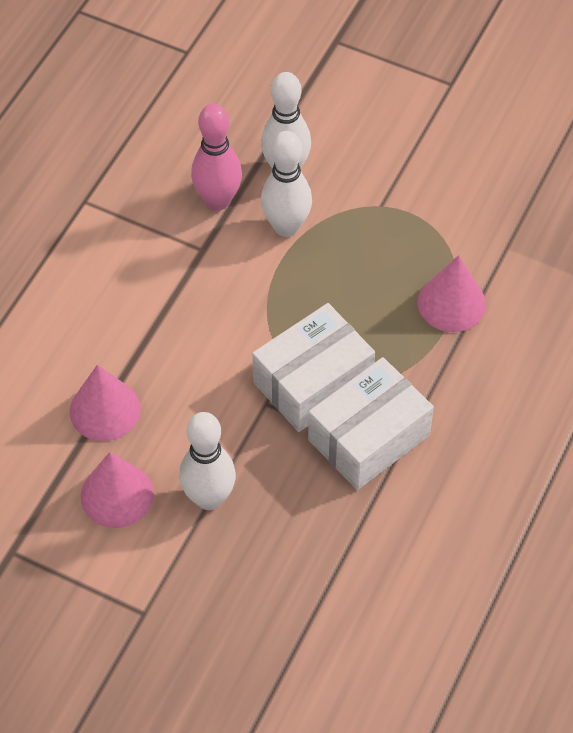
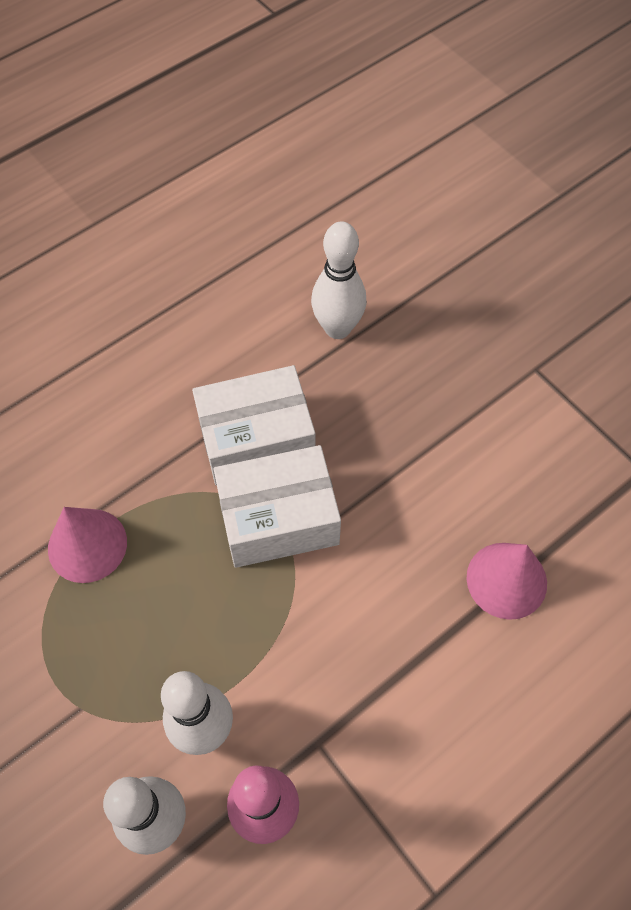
camera: 155 degrees left, 5 degrees up
(117, 495) = (524, 484): pink cone -> none
(209, 498) = (436, 444): white bowling pin -> white bowling pin (337, 328)

